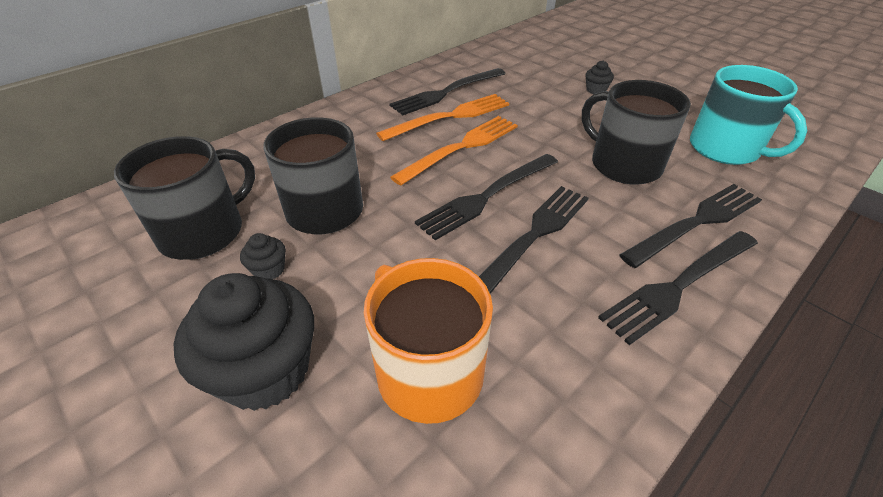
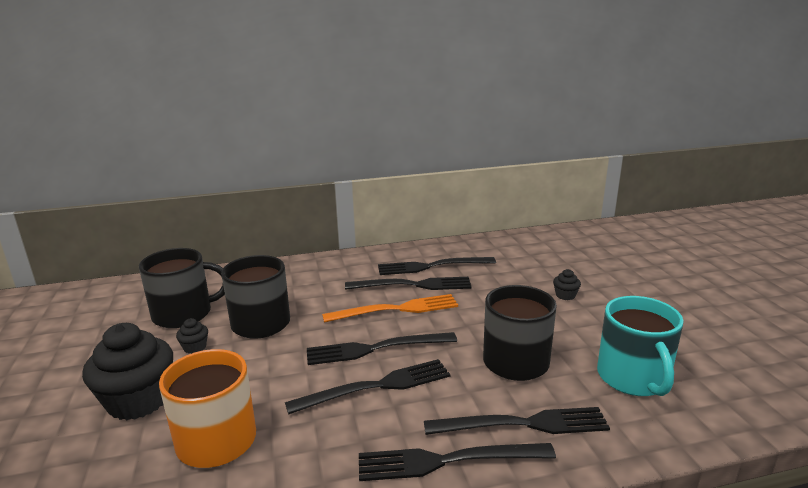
camera: 30 degrees right, 20 degrees down
(450, 117) = (413, 285): orange fork -> black fork

